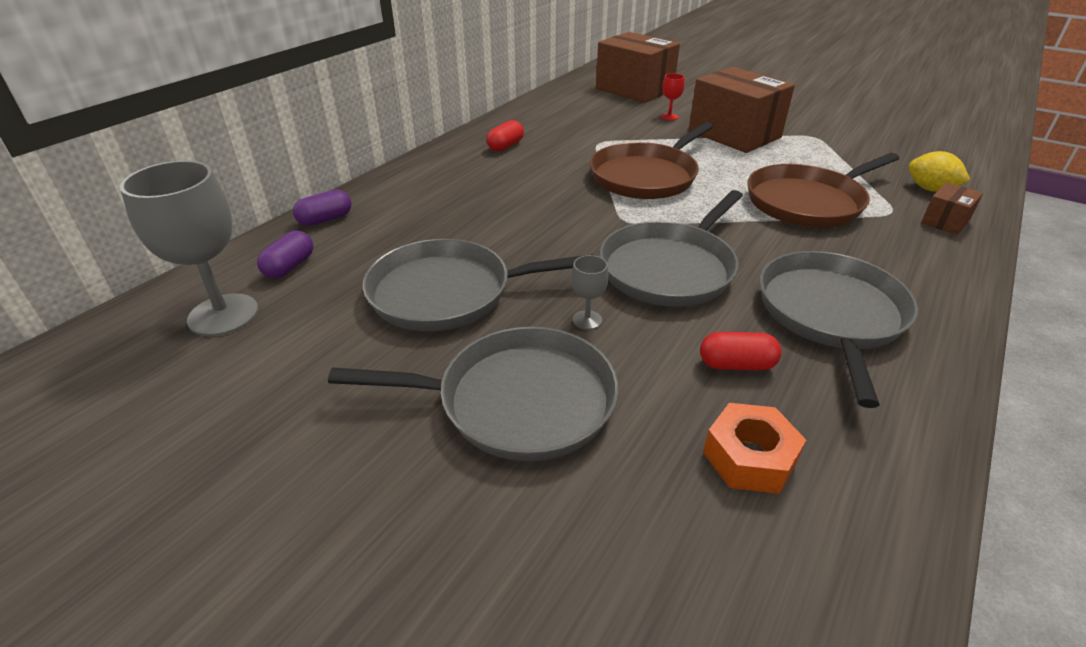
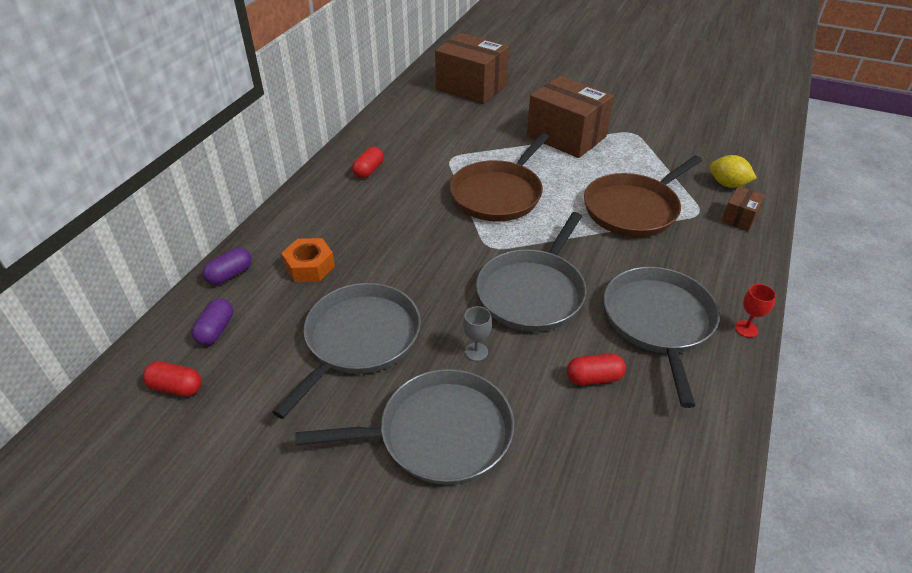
camera: 10 degrees left, 5 degrees up
(223, 315) = (176, 387): grey goblet -> red capsule
(448, 293) = (359, 340): grey pan -> grey pan turned 135 degrees clockwise
(669, 117) = (507, 120): red goblet -> red goblet (746, 329)
(749, 457) = (611, 455): orange nut -> orange nut (310, 266)

